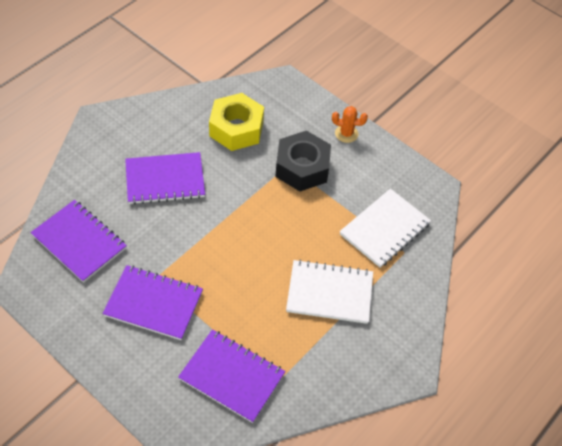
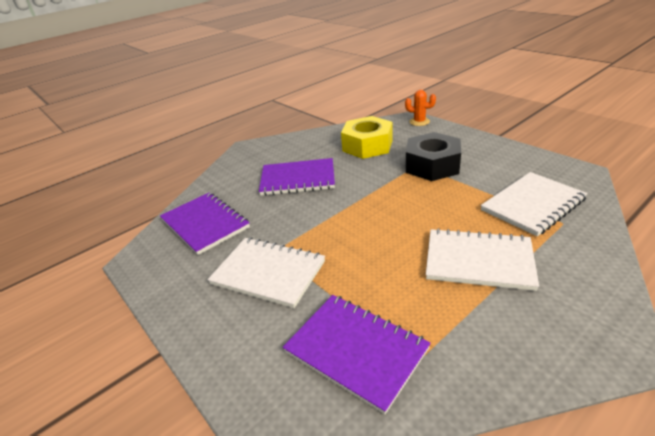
camera: 15 degrees right, 20 degrees down
(153, 304) = (268, 273): purple notebook -> white notebook
(346, 134) = (473, 143): orange cactus -> orange cactus (419, 122)

